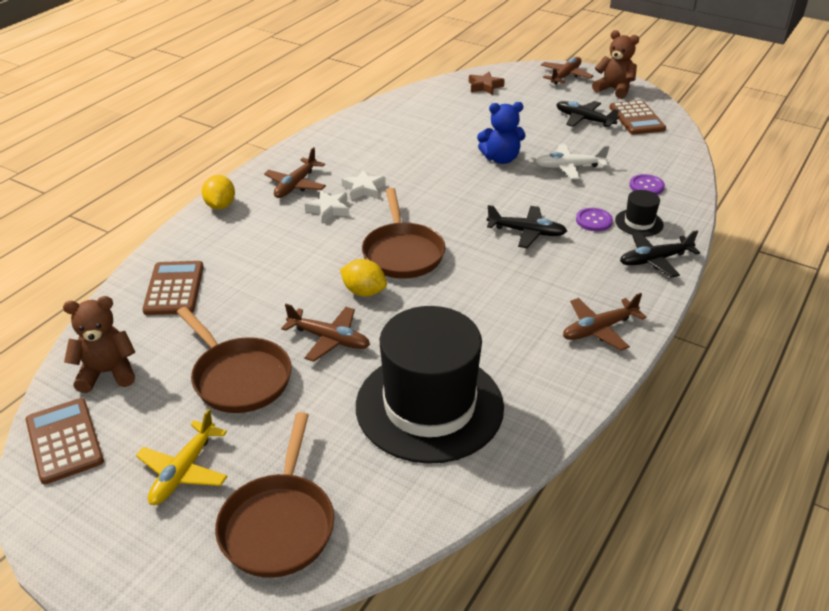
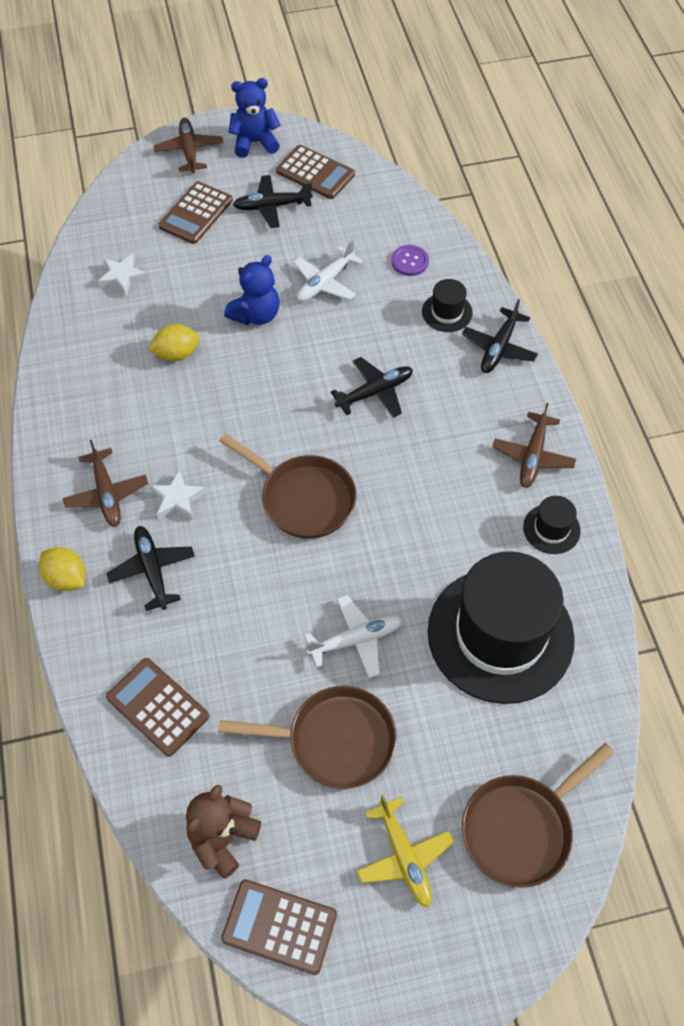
camera: 45 degrees left, 20 degrees up
(267, 230) = (152, 570): none -> black plane
(279, 524) = (521, 828): brown pan -> brown pan turned 90 degrees clockwise
(329, 339) = (355, 640): brown plane -> white plane
(363, 189) = (178, 449): white star -> white star (122, 278)
(364, 292) = (323, 568): yellow lemon -> yellow lemon (176, 354)
(485, 86) = (128, 219): brown star -> none
(529, 102) = (196, 213): none -> brown calculator
(555, 376) = (551, 529): none -> black hat
(594, 221) = (411, 337): purple button -> none
(614, 89) = (255, 142): brown teddy bear -> blue teddy bear

